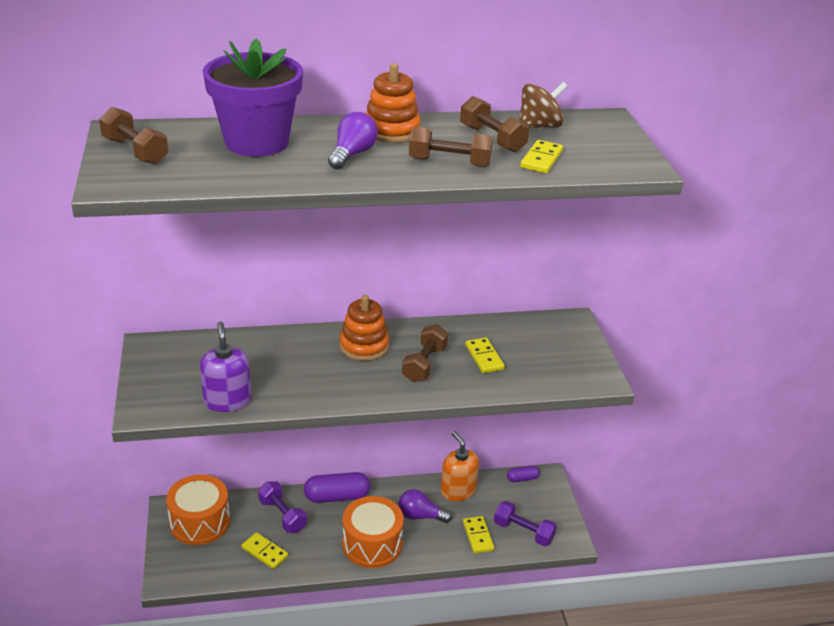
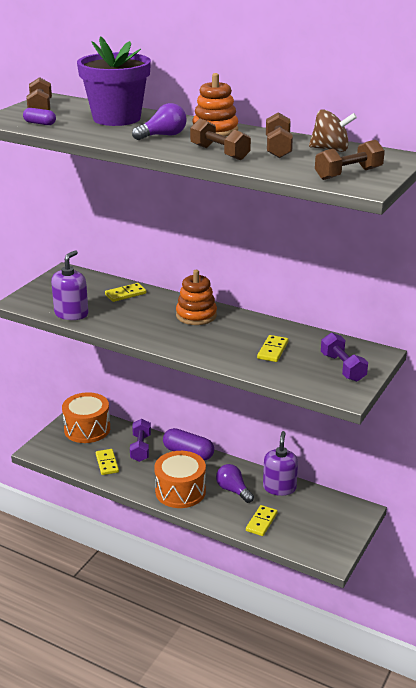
camera: 40 degrees right, 5 degrees down
(424, 364) = (223, 339): brown dumbbell -> brown dumbbell (348, 174)
(458, 490) = (279, 487): orange soap dispenser -> purple soap dispenser
(522, 478) = (340, 502): purple capsule -> purple capsule (40, 123)
(523, 532) = (300, 536): purple dumbbell -> purple dumbbell (342, 367)
(541, 159) = (291, 165): yellow domino -> yellow domino (125, 294)

